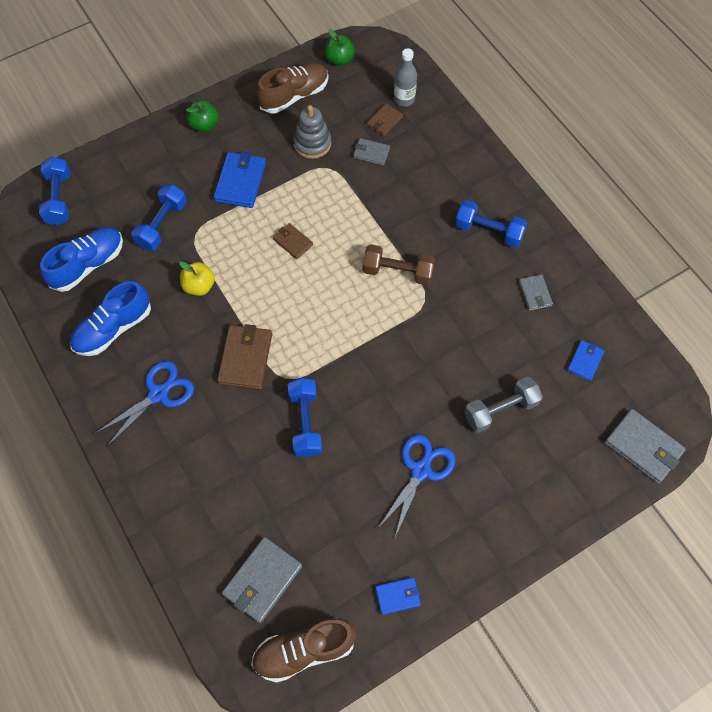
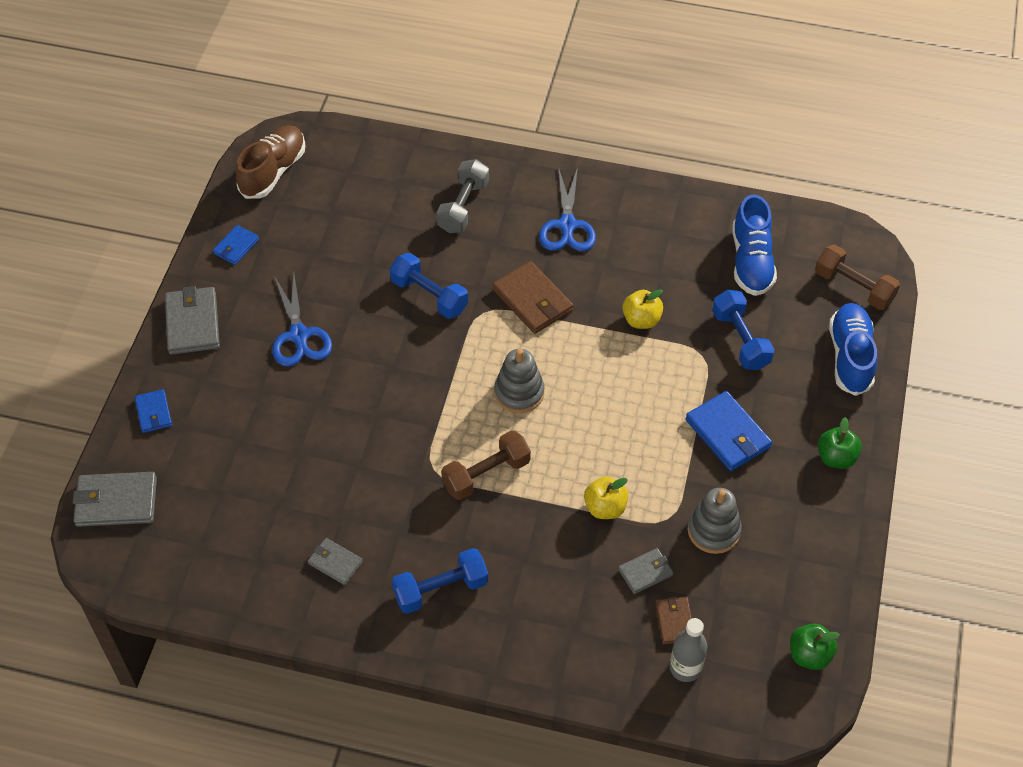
camera: 135 degrees right, 10 degrees down
(59, 199) = (854, 287): blue dumbbell -> brown dumbbell
(113, 329) = (663, 237): blue shoe -> blue shoe (850, 357)
(262, 580) = (346, 184): grey wallet -> grey wallet (192, 323)
(293, 242) = (611, 421): brown wallet -> none
(294, 96) = (797, 567): brown shoe -> none
(324, 304) = (519, 393): none -> grey stacking toy
(353, 200) = (605, 507): none -> yellow apple
(500, 410) = (273, 432): grey dumbbell -> grey dumbbell (463, 206)
(585, 361) = (231, 536): blue wallet -> blue wallet (153, 413)

